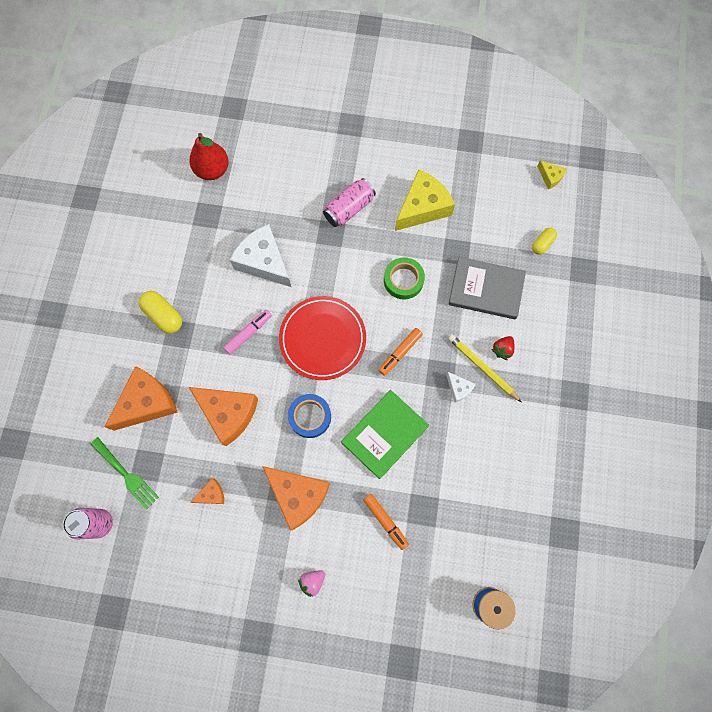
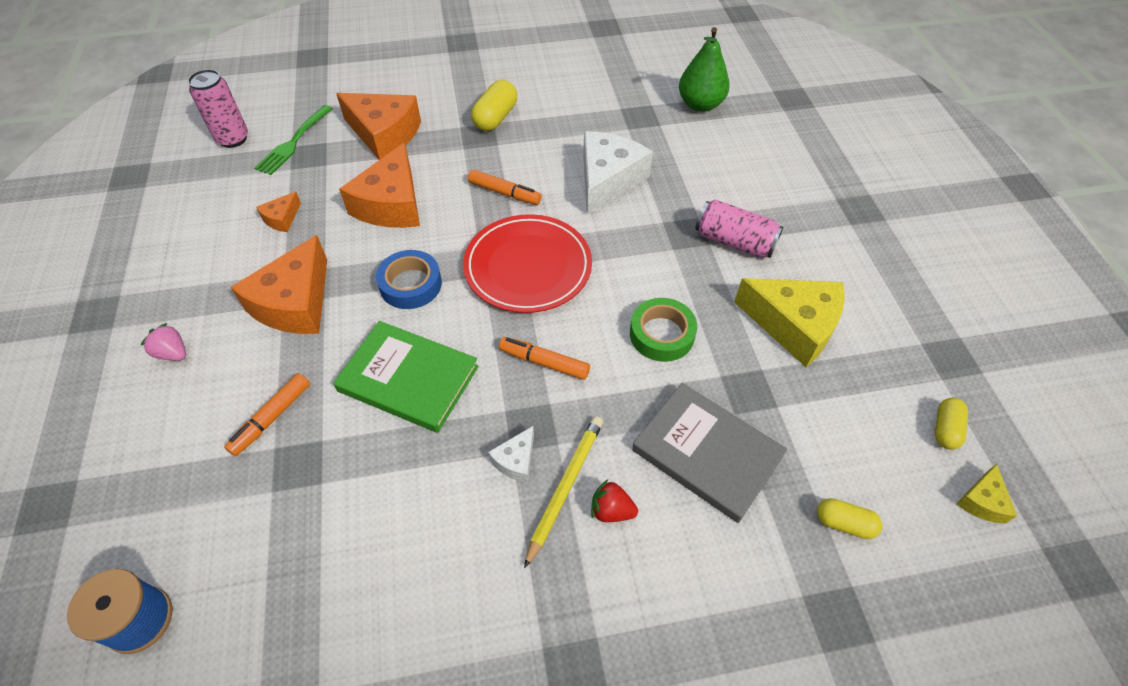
camera: 70 degrees right, 20 degrees down
(211, 494) = (282, 218): orange cheese -> orange cheese turned 75 degrees clockwise
(212, 170) = (700, 105): red pear -> green pear
(248, 333) = (504, 193): pink marker -> orange marker
(486, 289) = (707, 453): grey book -> grey book turned 45 degrees counterclockwise
(509, 169) = (945, 429): none -> yellow capsule

